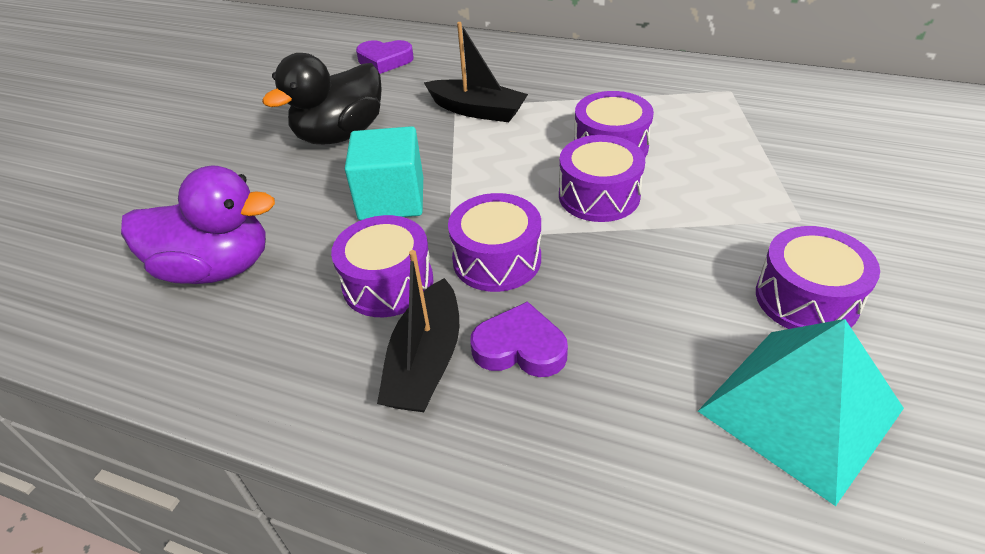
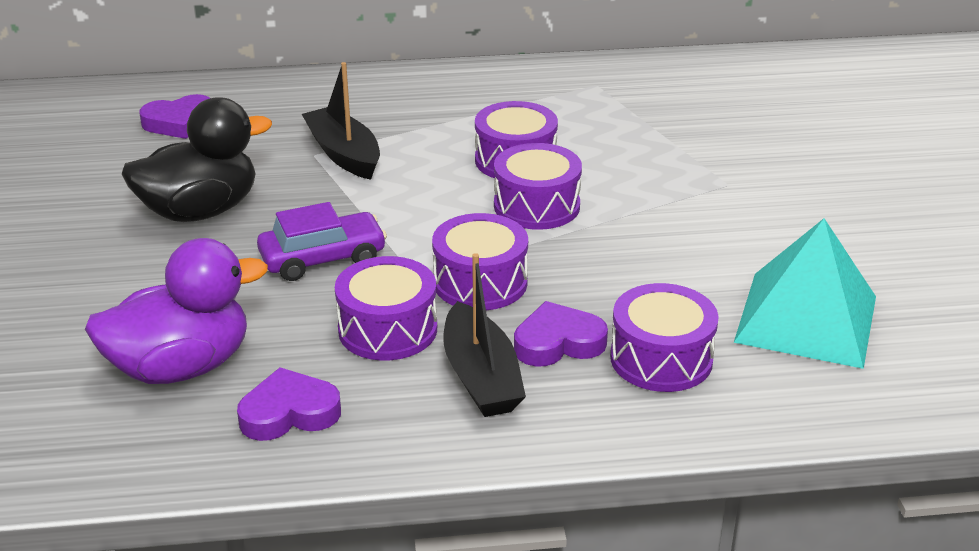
camera: 30 degrees left, 10 degrees down
(251, 341) = (289, 413): none -> purple heart
(340, 135) = (200, 211): black duck -> black duck turned 135 degrees counterclockwise
(391, 199) = (323, 258): turquoise cube -> purple car
(477, 110) = (344, 154): black boat -> black boat turned 120 degrees counterclockwise
(806, 298) = (767, 243): purple drum -> purple drum (661, 359)

